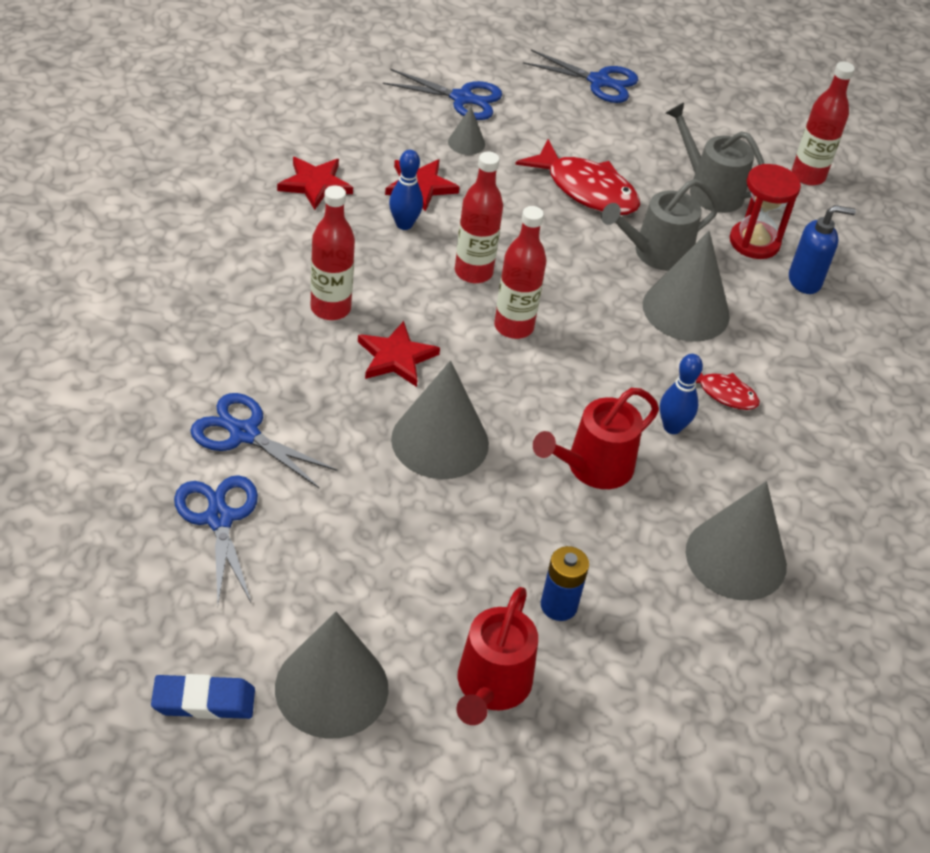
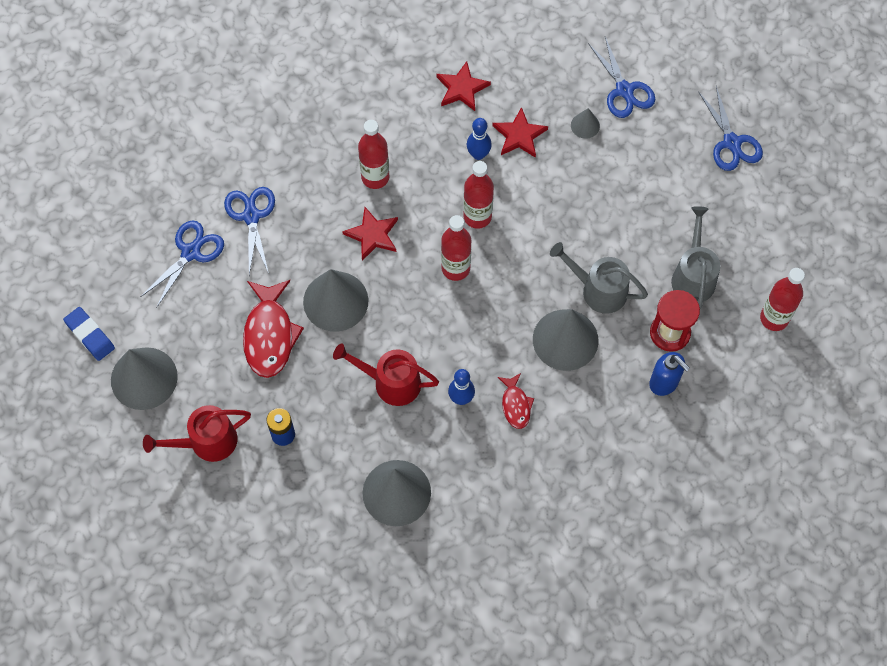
camera: 55 degrees right, 20 degrees up
(586, 190) = (615, 215): red fish -> red fish (269, 335)

